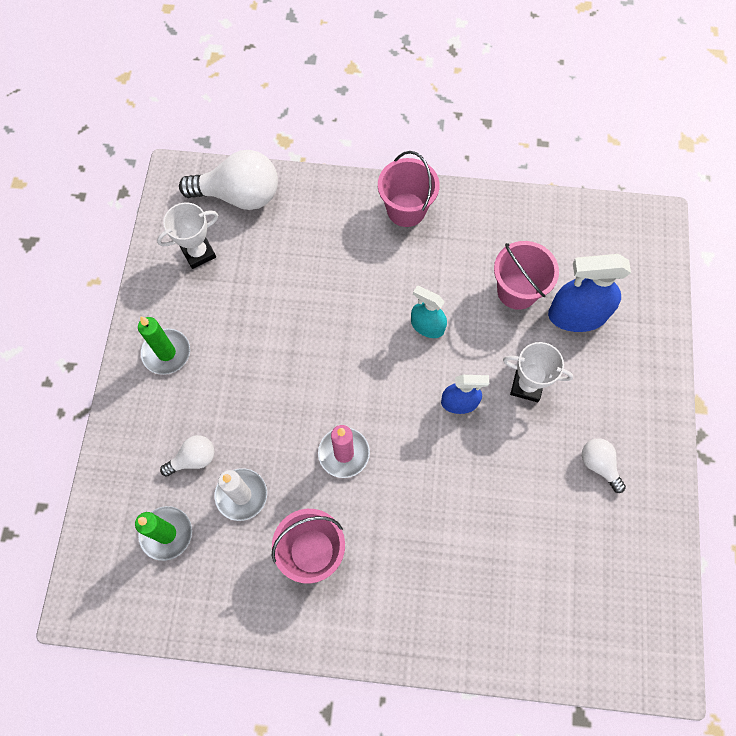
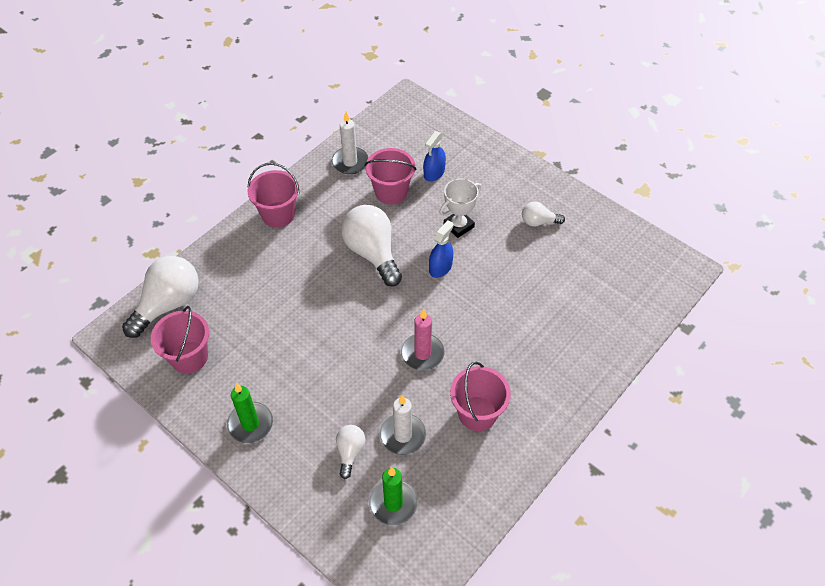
camera: 55 degrees left, 15 degrees down
(198, 253) = (189, 357): white trophy -> pink bucket
(427, 326) = (372, 253): turquoise spray bottle -> white light bulb
(523, 226) = (350, 162): none -> white candle
(577, 315) = (434, 173): blue spray bottle -> blue spray bottle, size x0.60

